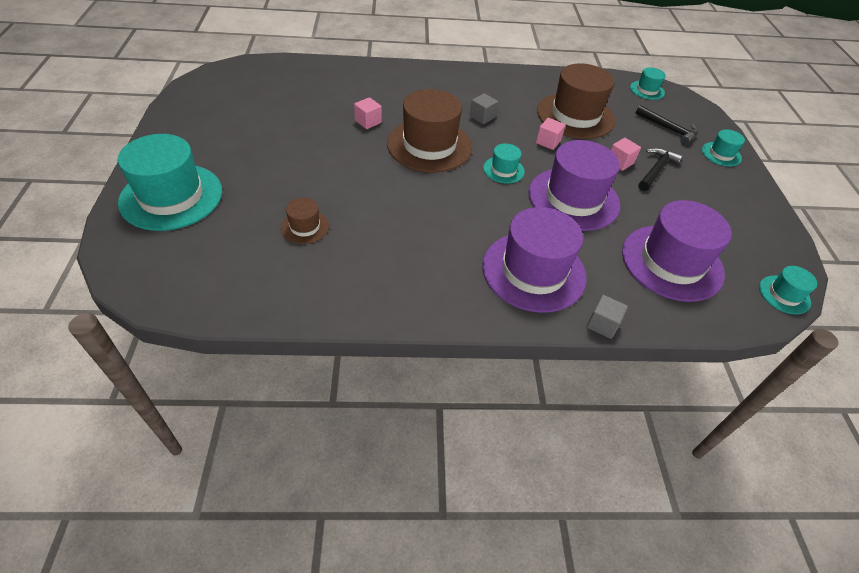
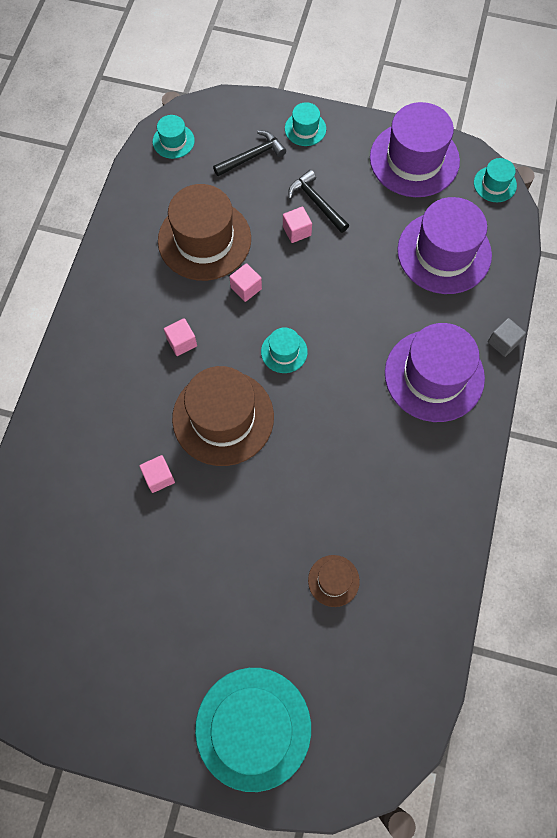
camera: 70 degrees left, 20 degrees up
(482, 117) = (182, 342): grey cube -> pink cube
(573, 199) = (343, 300): purple hat -> purple hat (414, 159)

